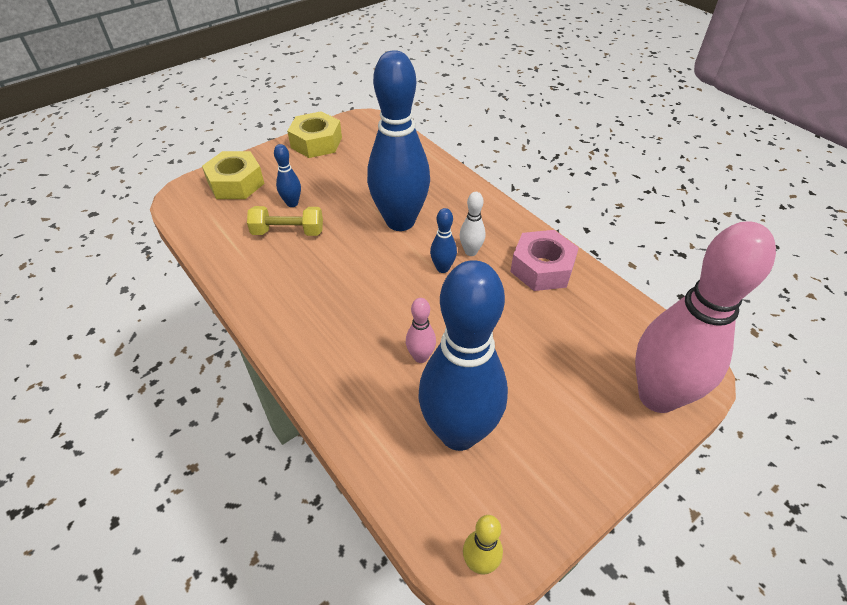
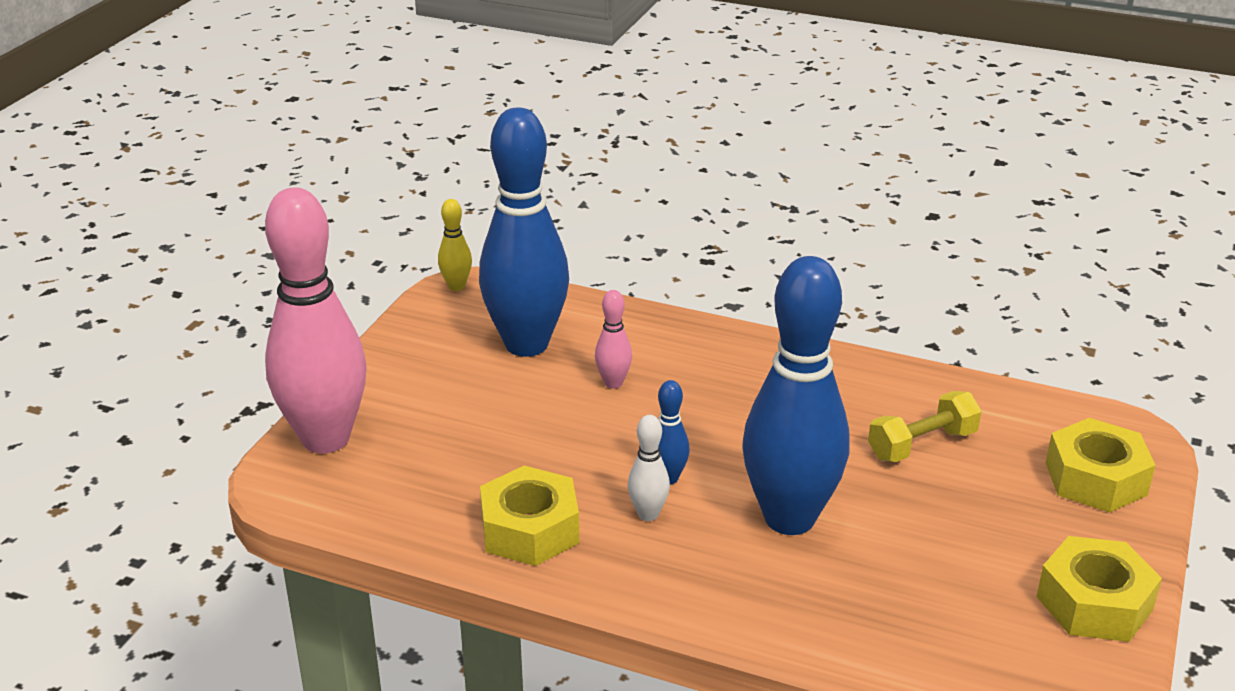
camera: 150 degrees right, 15 degrees down
(292, 203) = (973, 483): blue bowling pin -> none
(542, 268) = (530, 529): pink nut -> yellow nut

